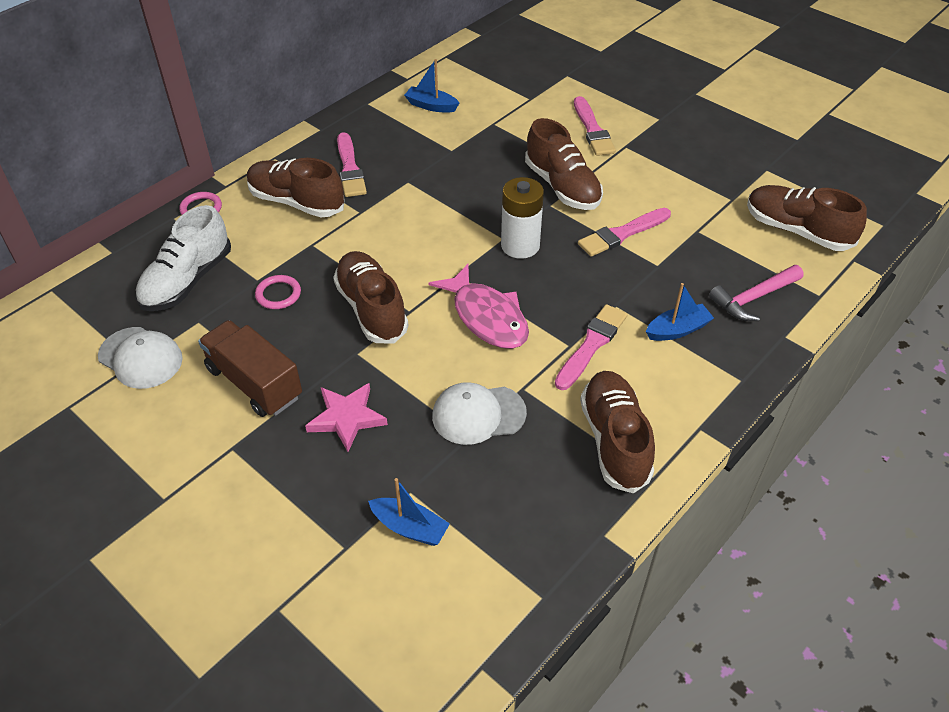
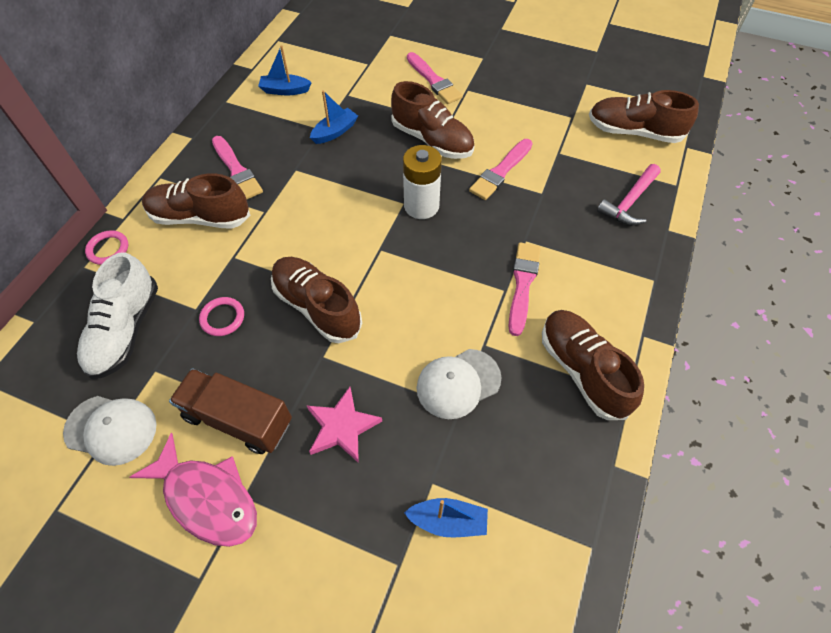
camera: 20 degrees left, 10 degrees up
(487, 317) = (423, 284): pink fish -> pink fish (207, 498)
(677, 330) = (584, 249): blue boat -> blue boat (335, 132)

